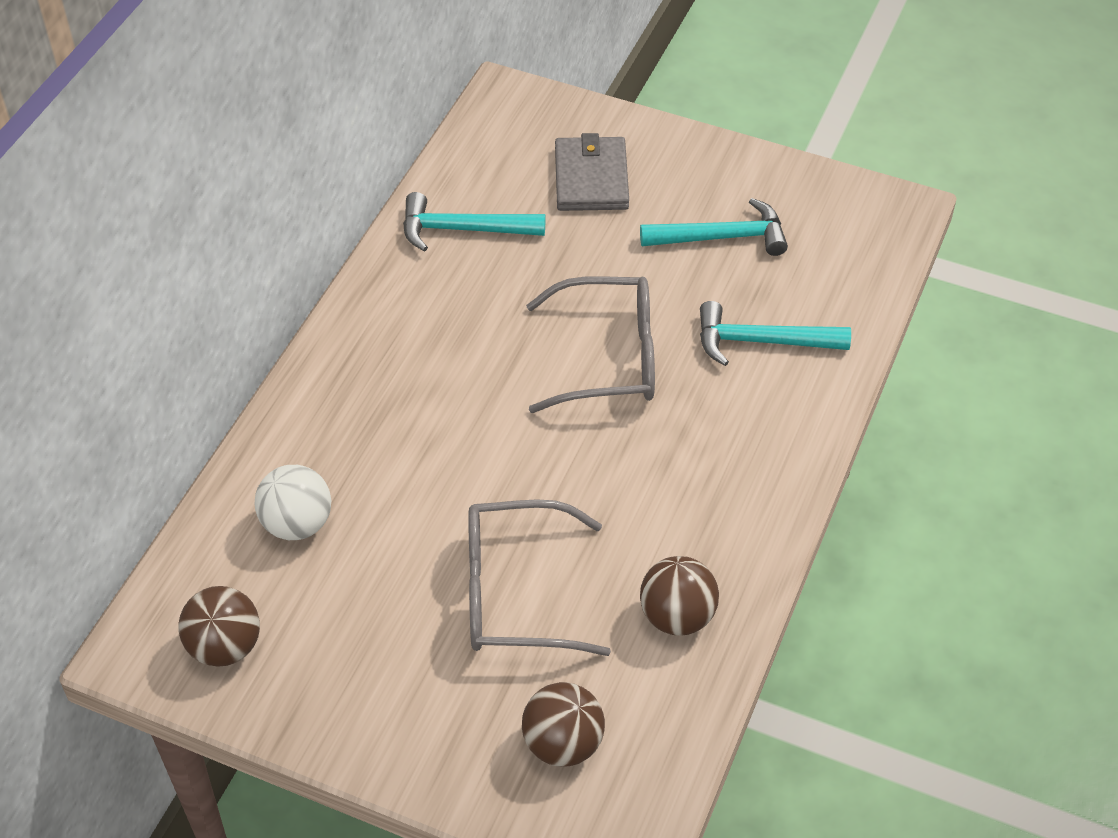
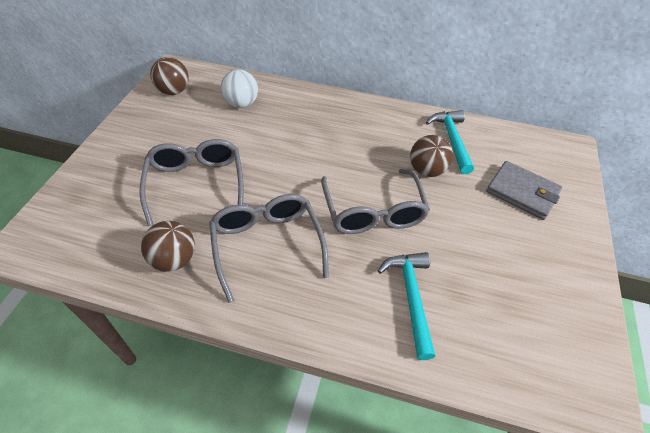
camera: 80 degrees right, 0 degrees up
(563, 744) = (95, 211): brown ball -> brown ball (426, 170)
(591, 178) = (522, 192): grey wallet -> grey wallet turned 45 degrees clockwise
(660, 495) = (267, 245): none -> grey glasses
(722, 237) = (503, 268): turquoise hammer -> none

